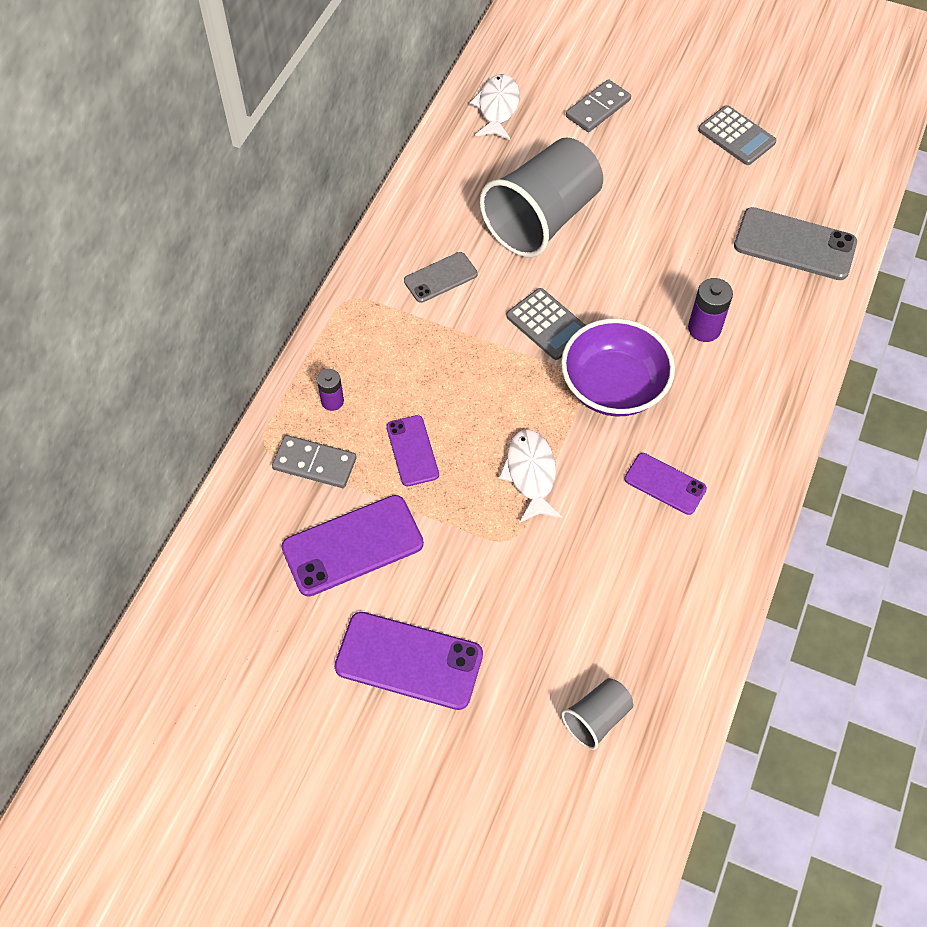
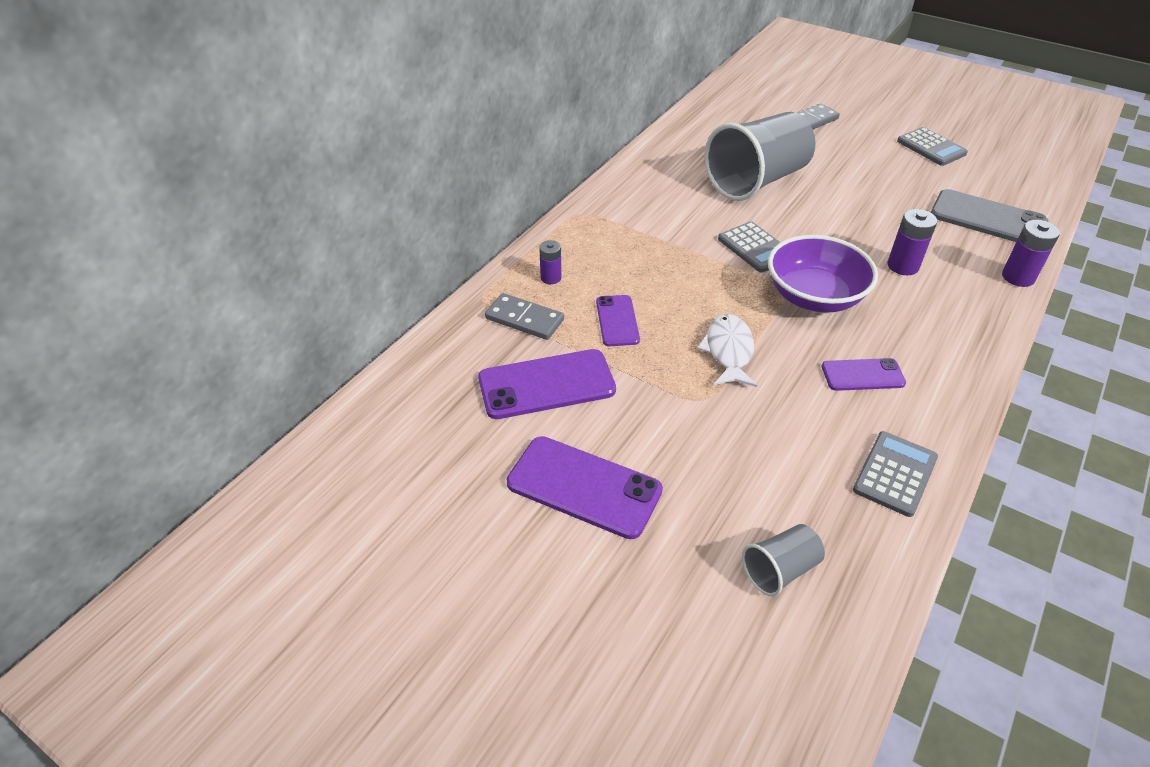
camera: 10 degrees right, 15 degrees down
(440, 277) = (662, 208): grey phone -> none
(497, 108) = (725, 114): white fish -> none
(665, 484) = (862, 375): purple phone -> purple phone turned 45 degrees counterclockwise
(696, 598) = (894, 474): none -> grey calculator
(821, 327) = (1018, 277): none -> purple battery

